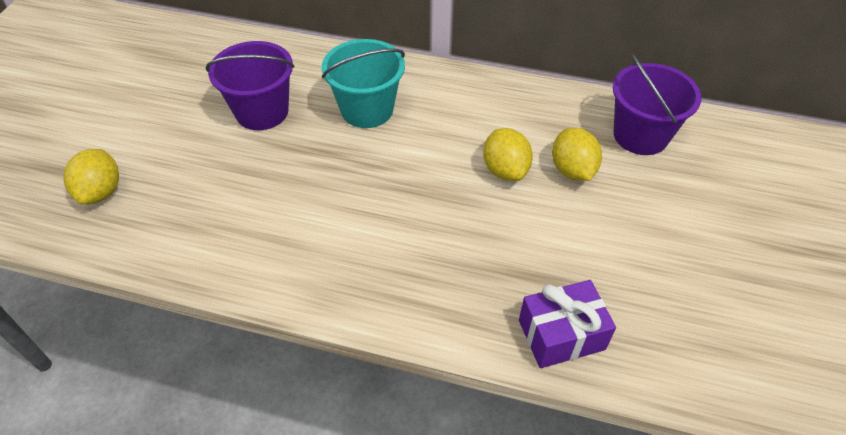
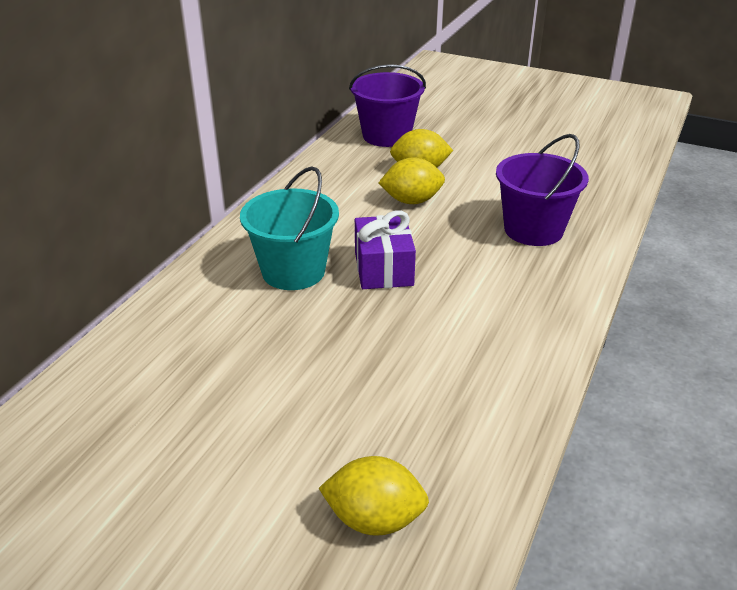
camera: 80 degrees left, 15 degrees down
(262, 112) = (261, 354): purple bucket -> purple bucket (533, 230)
(561, 335) = (594, 201): purple gift -> purple gift (383, 269)

